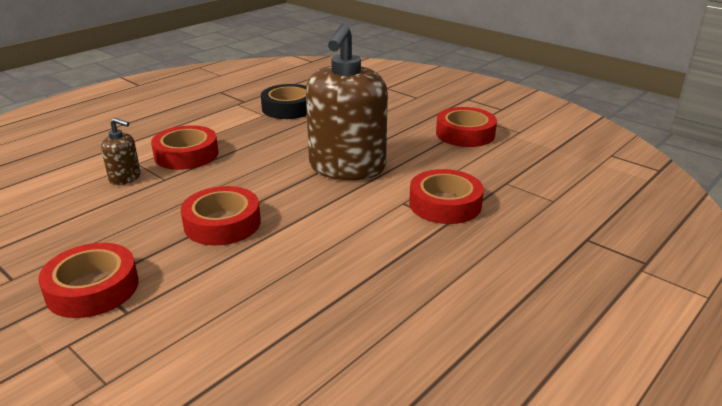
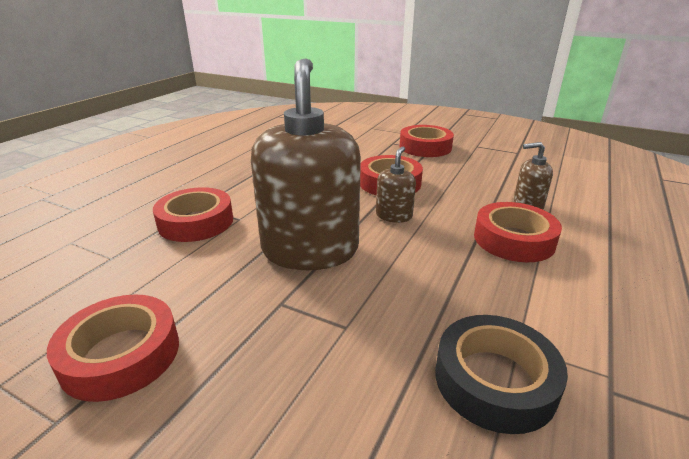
camera: 165 degrees right, 0 degrees up
(257, 185) = (394, 216): none -> brown soap dispenser

